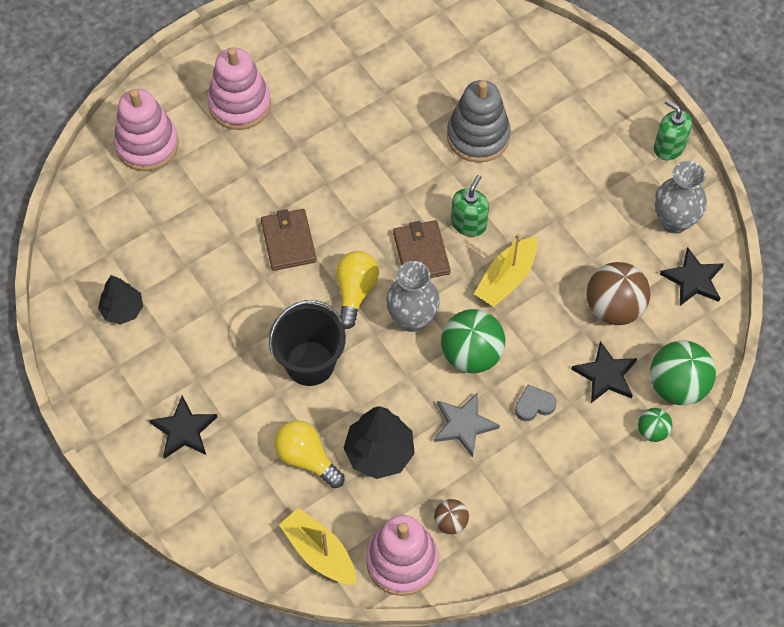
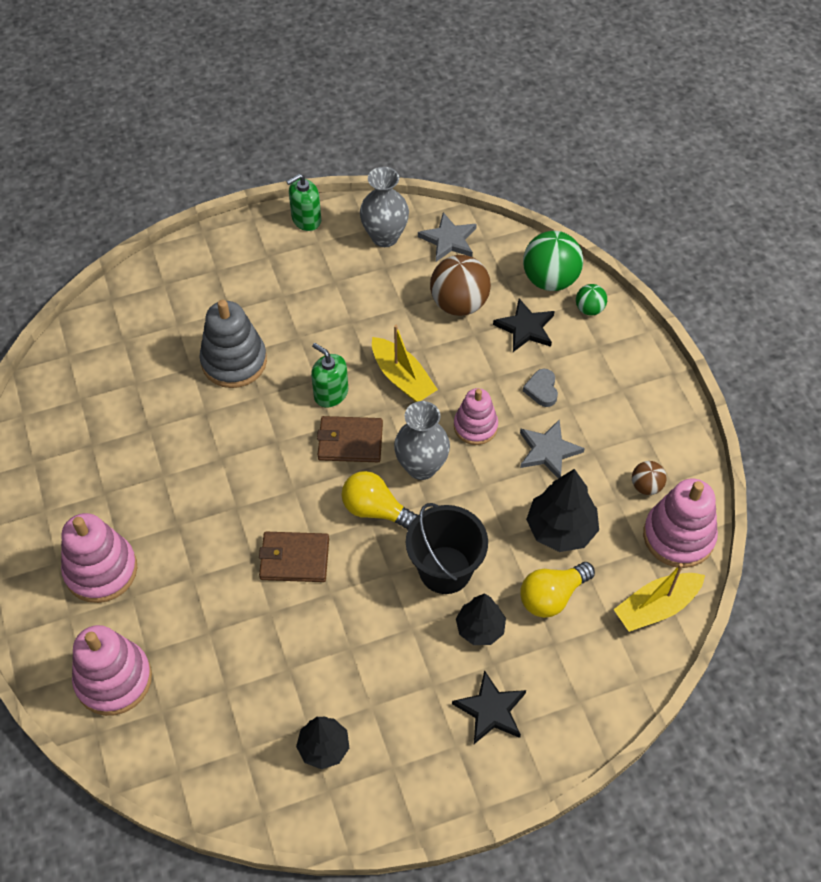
camera: 75 degrees left, 5 degrees down
(259, 404) = (480, 628): none -> black tree
(471, 354) = (475, 426): green ball -> pink stacking toy
(693, 279) = (448, 240): black star -> grey star

